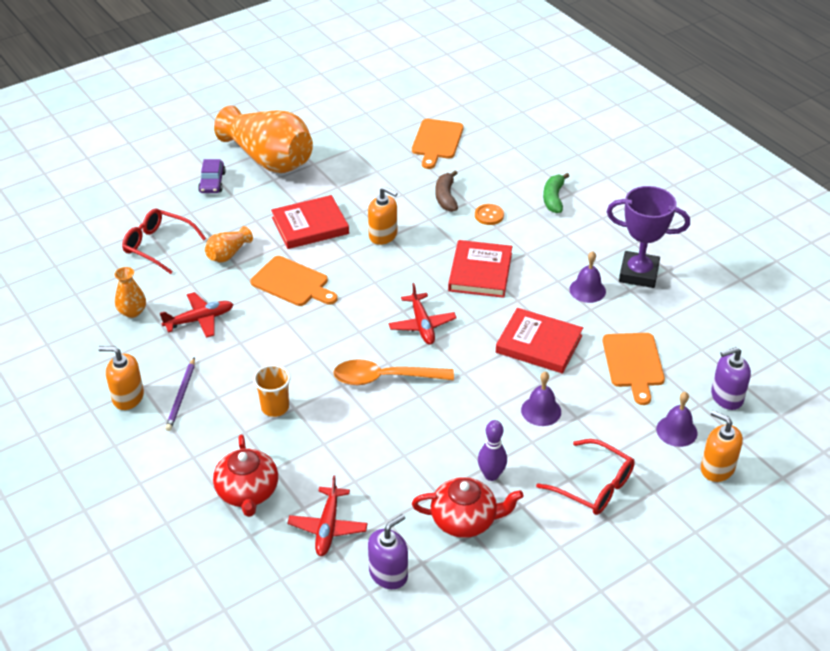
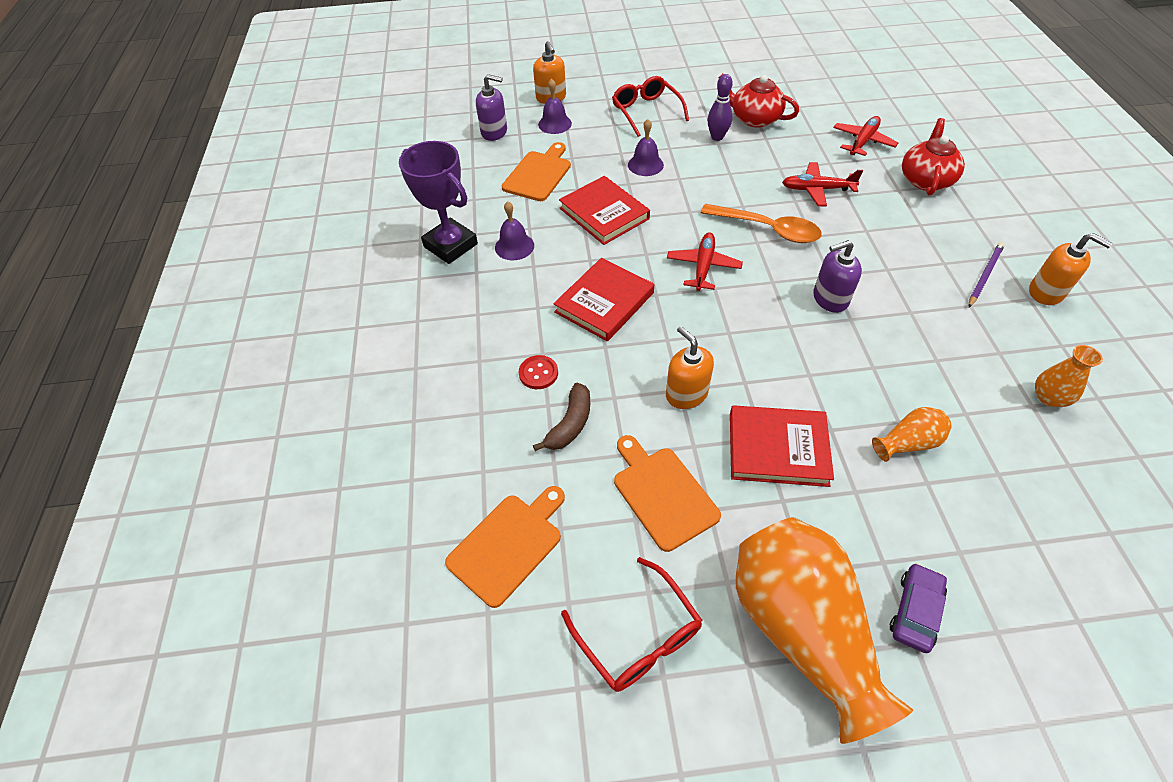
camera: 150 degrees left, 10 degrees up
(157, 245) = (1016, 500): red glasses -> red glasses (639, 637)
(199, 320) = (958, 356): red plane -> red plane (817, 189)
(275, 407) = (885, 236): orange cup -> none
(292, 283) = (829, 366): orange cutting board -> orange cutting board (662, 494)
(388, 574) = (826, 107): purple soap dispenser -> purple soap dispenser (830, 299)
(489, 215) = (538, 373): orange button -> red button
(553, 198) = (443, 368): green banana -> none

